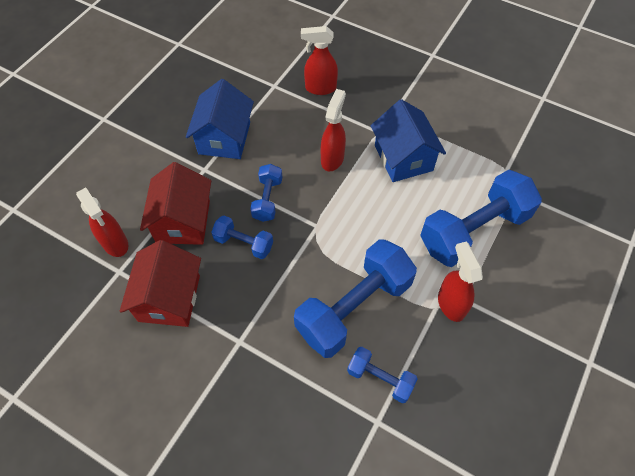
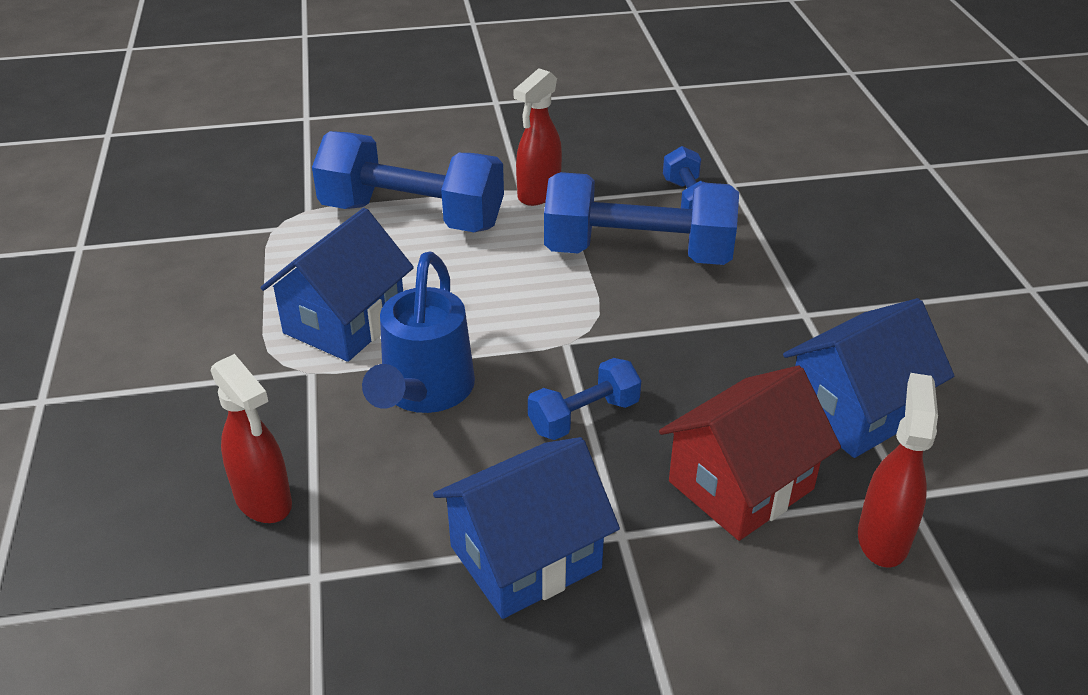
camera: 130 degrees left, 20 degrees down
(169, 298) = (855, 411): red house -> blue house
(244, 243) = (684, 394): blue dumbbell -> none
(332, 158) = (424, 392): red spray bottle -> blue watering can

